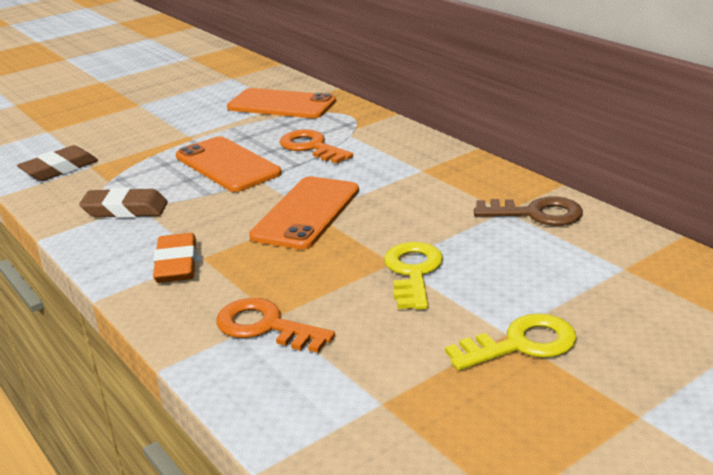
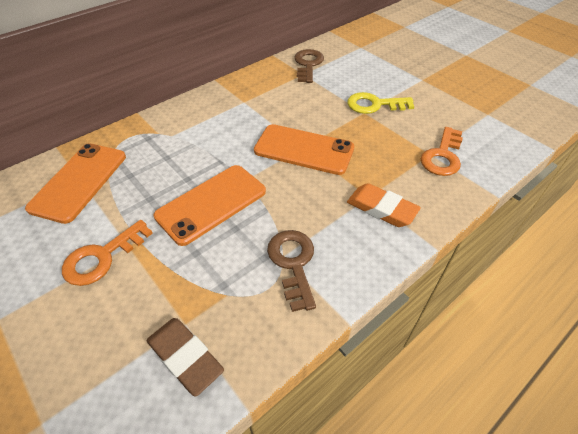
camera: 95 degrees left, 20 degrees up
(125, 210) = (293, 263): brown eraser -> brown key
(176, 264) = (381, 209): orange eraser -> orange eraser turned 45 degrees clockwise
(311, 147) = (189, 155): orange key -> orange key (102, 257)
(521, 344) = (430, 76): yellow key -> none

